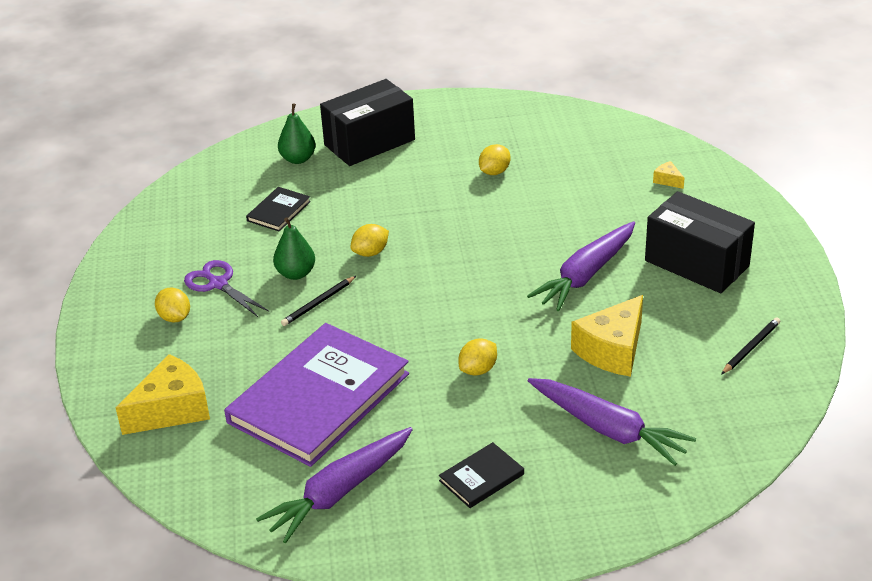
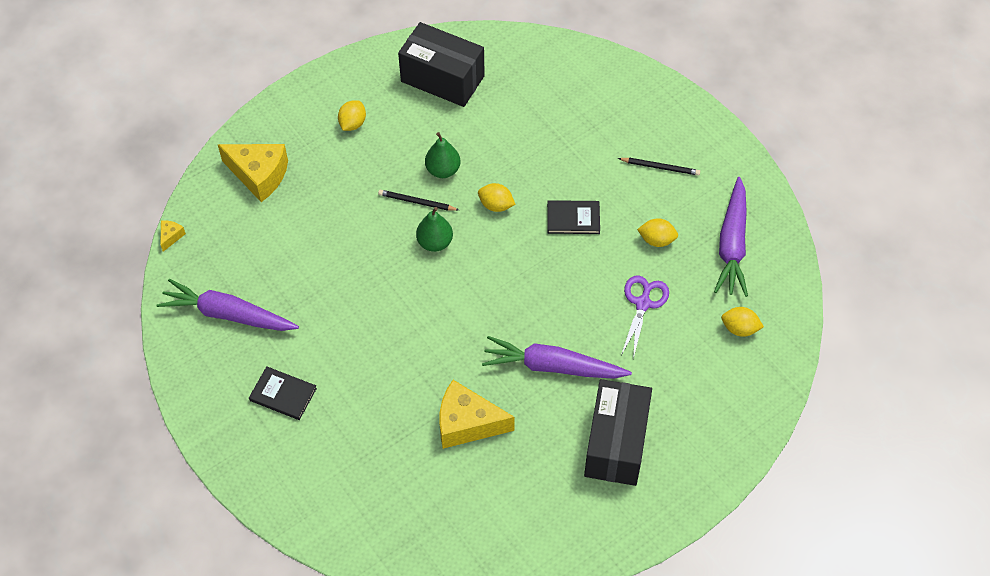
camera: 60 degrees right, 20 degrees up
(218, 284) = (404, 128): purple scissors -> purple scissors (643, 303)
(278, 211) = (512, 119): black book -> black book (573, 218)
(298, 159) = (588, 96): green pear -> green pear (435, 242)
(319, 398) = (314, 255): purple book -> none
(369, 142) = (643, 132): black box -> black box (442, 79)
(478, 370) = (396, 341): yellow lemon -> yellow lemon (739, 329)
(608, 429) = (374, 456): purple carrot -> purple carrot (732, 244)
(667, 180) = (726, 376): yellow cheese -> yellow cheese (171, 236)
(750, 347) = (524, 523): black pencil -> black pencil (660, 167)

